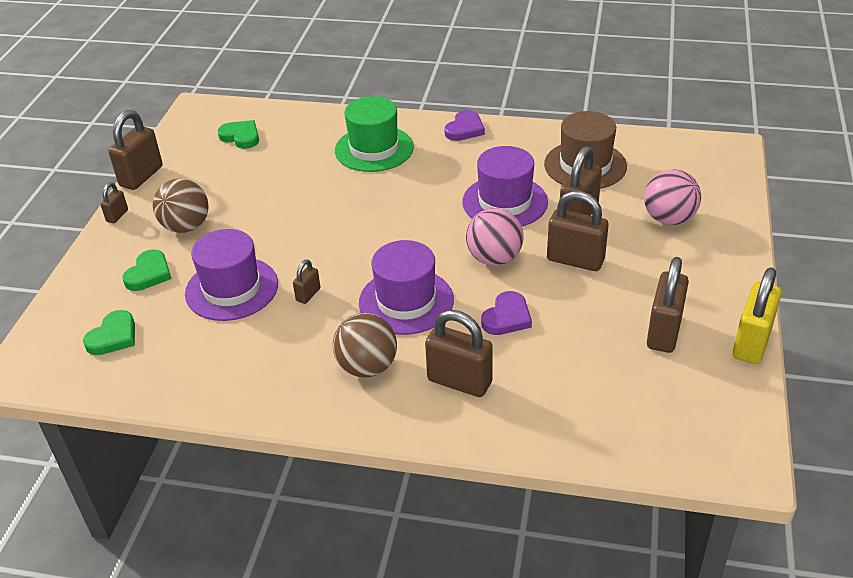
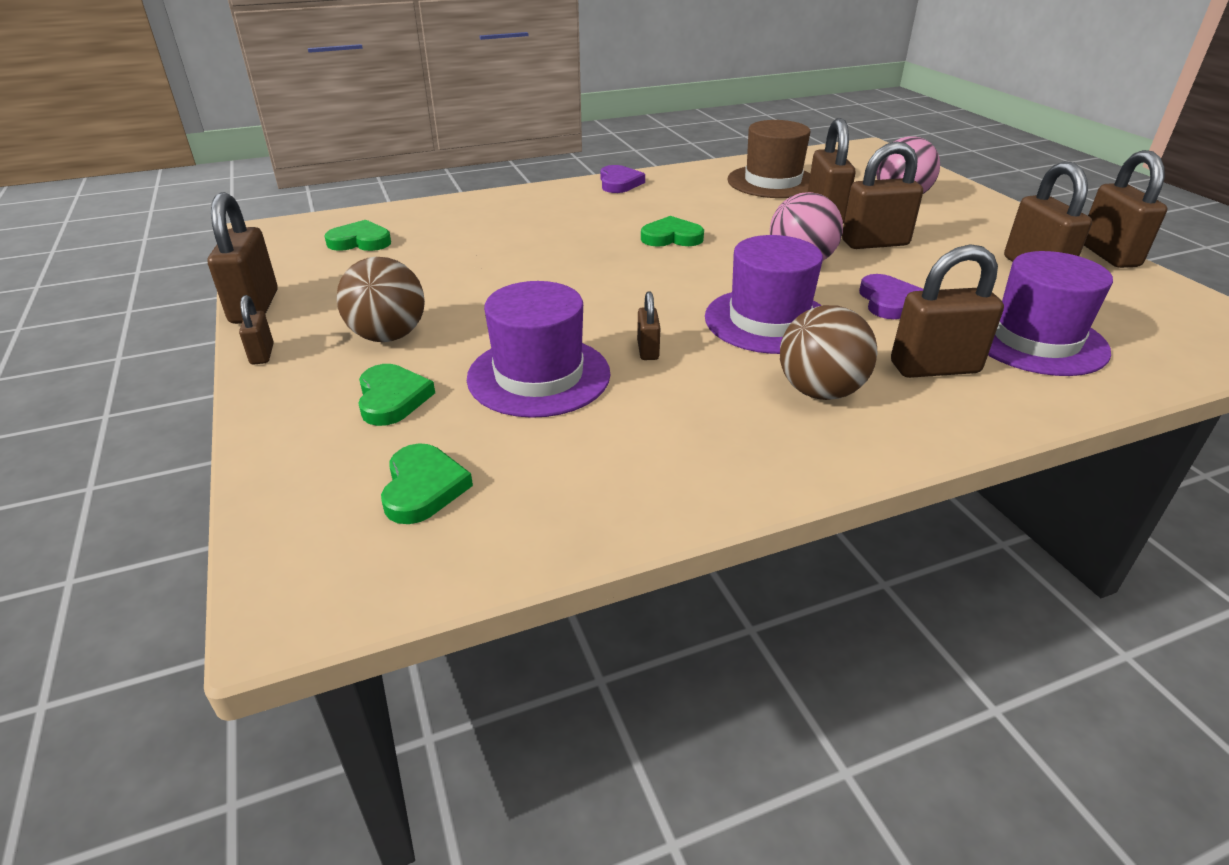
camera: 35 degrees left, 5 degrees down
(374, 149) = (543, 216): green hat -> none
(435, 201) = (671, 237): none -> green heart
(505, 202) = (742, 221): purple hat -> purple hat (1035, 340)
(751, 343) = (1108, 255): yellow padlock -> brown padlock

